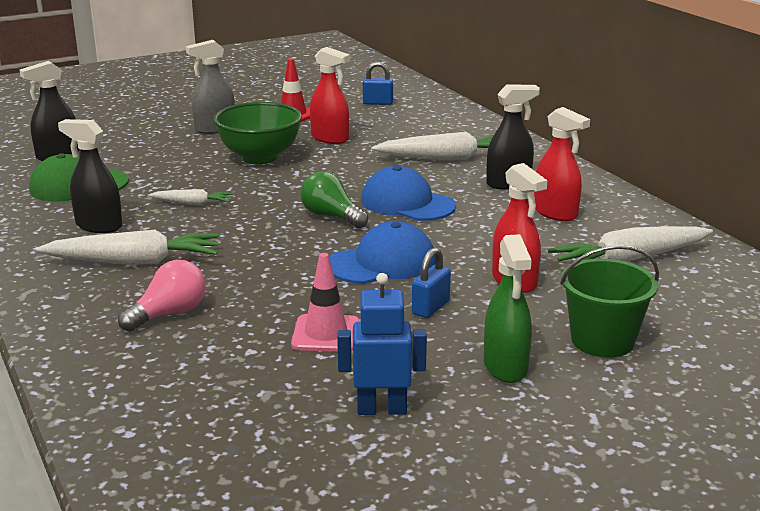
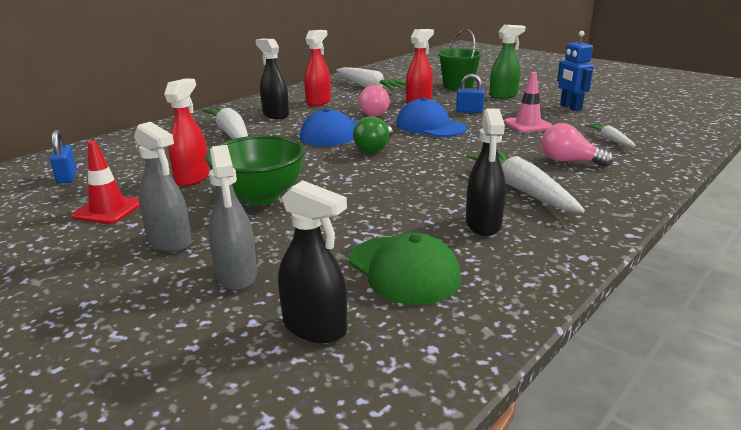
camera: 110 degrees left, 0 degrees up
(142, 143) = (236, 276): none -> grey spray bottle
(192, 203) = (395, 198): white carrot -> white carrot (610, 140)
(472, 240) = (375, 113): none -> pink light bulb

